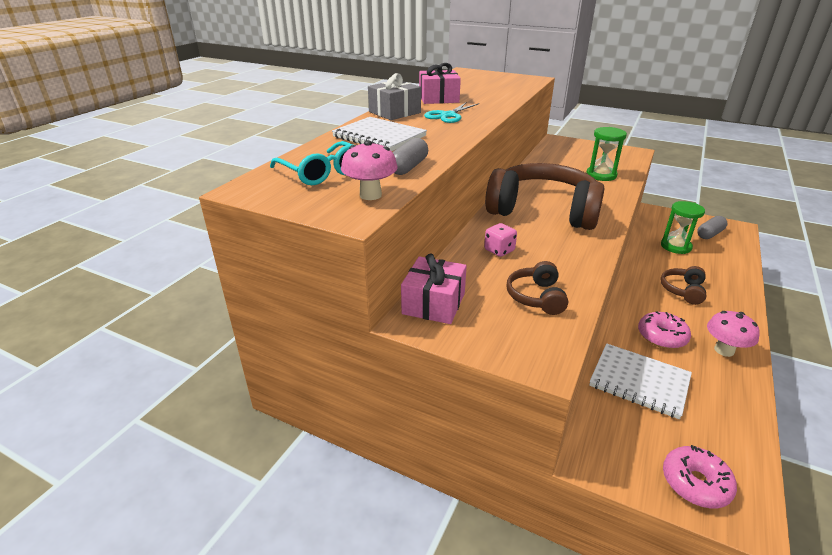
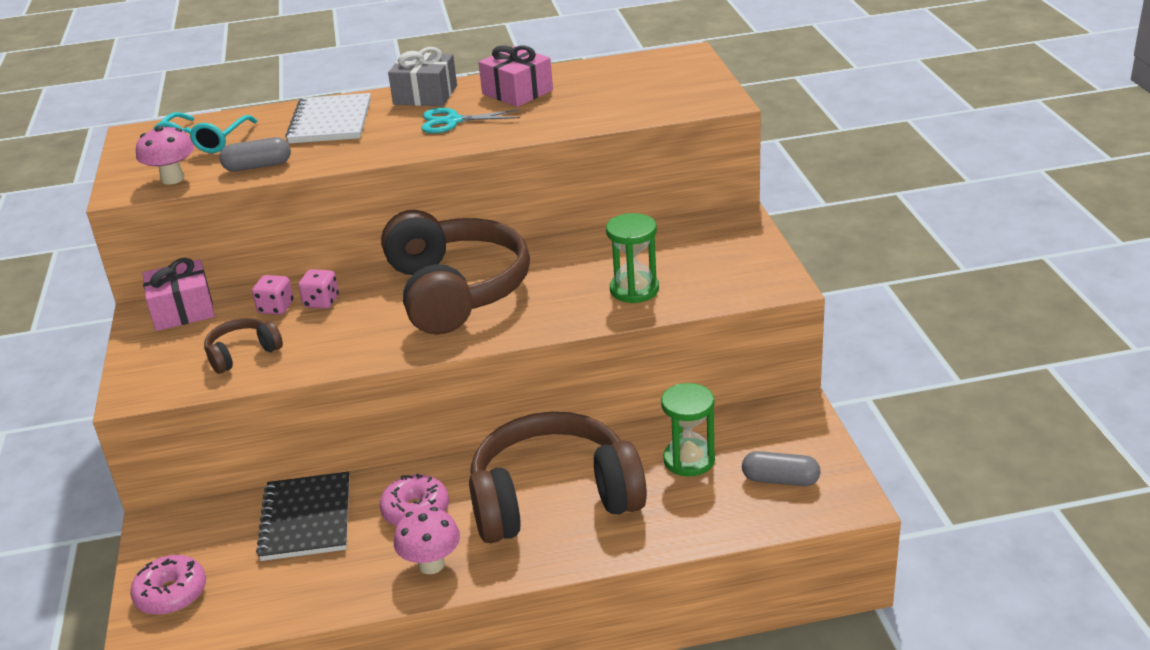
camera: 55 degrees right, 0 degrees up
(484, 267) = (276, 308): none -> pink dice
(639, 382) = (306, 519): white notebook -> black notebook
(683, 290) = (553, 499): brown headphones -> brown headphones, size x2.25

